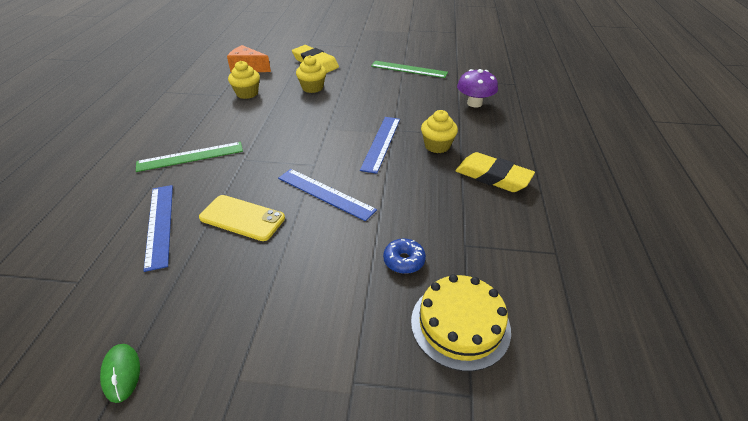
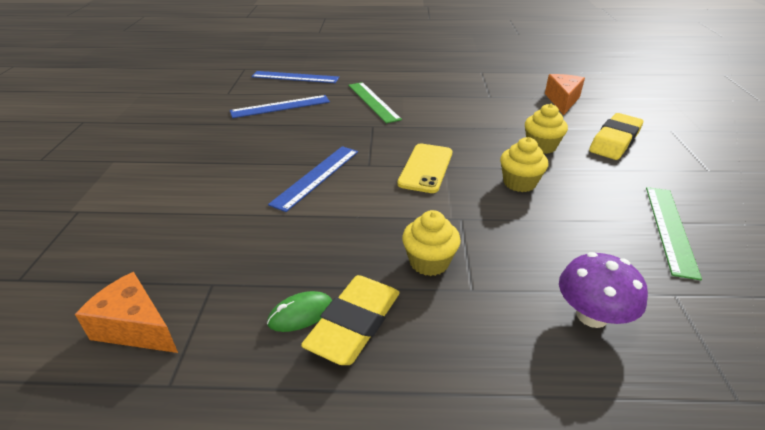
camera: 85 degrees right, 5 degrees down
(121, 373) = (143, 122): green mouse -> green mouse (301, 314)
(242, 218) = (283, 138): yellow phone -> yellow phone (425, 168)
(247, 93) = (501, 109): yellow cupcake -> yellow cupcake (519, 183)
(381, 143) = (423, 209): blue ruler -> blue ruler (295, 77)
(404, 260) = (201, 234): blue donut -> none
(460, 324) = (98, 275): yellow cake -> none
(514, 281) = (136, 327): none -> orange cheese

